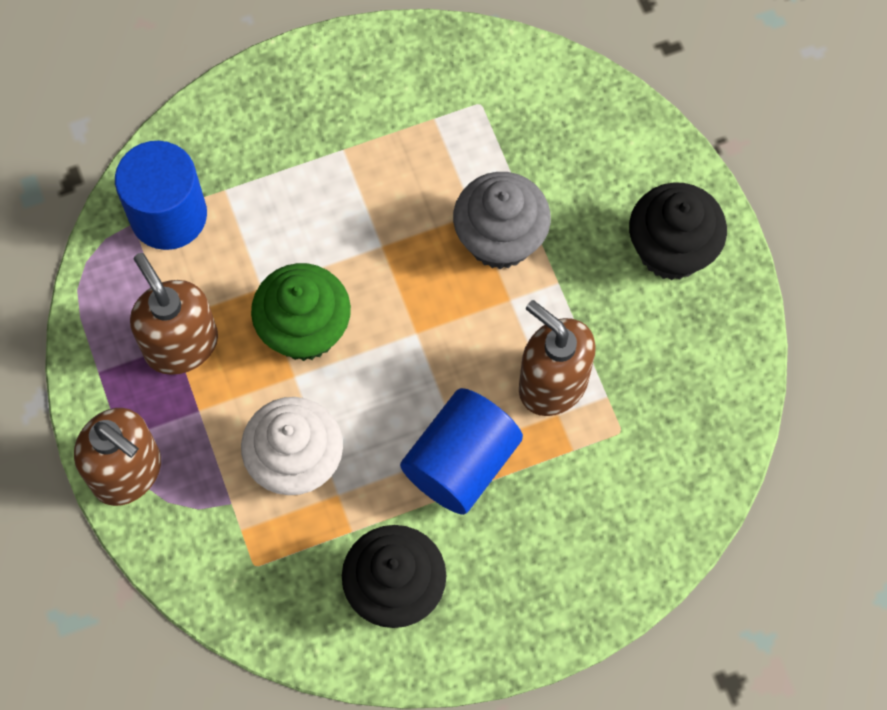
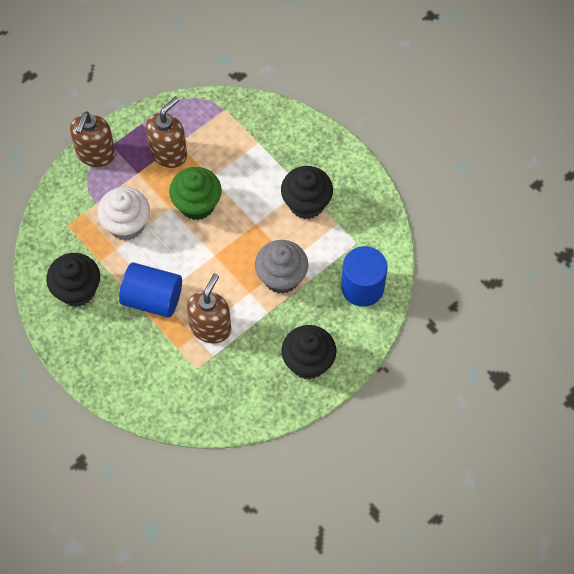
camera: 70 degrees right, 5 degrees down
(168, 215) = (235, 123): blue cylinder -> blue cylinder (362, 287)
(375, 153) = (306, 203): none -> black cupcake

